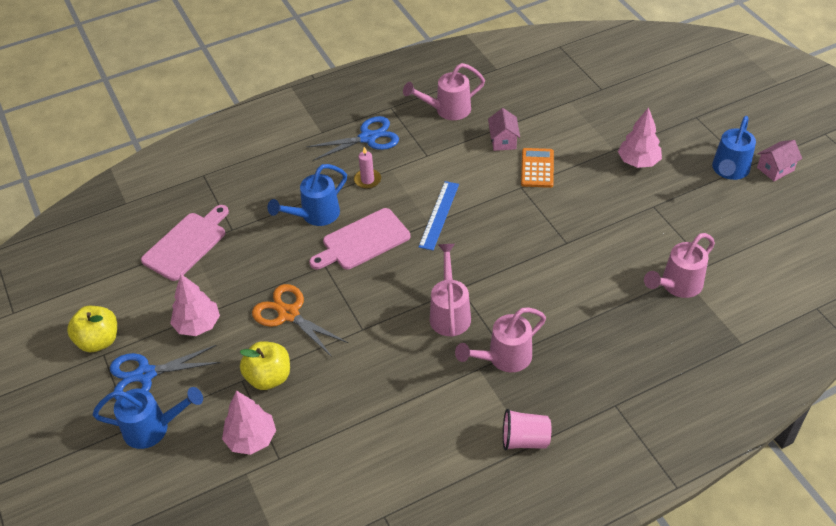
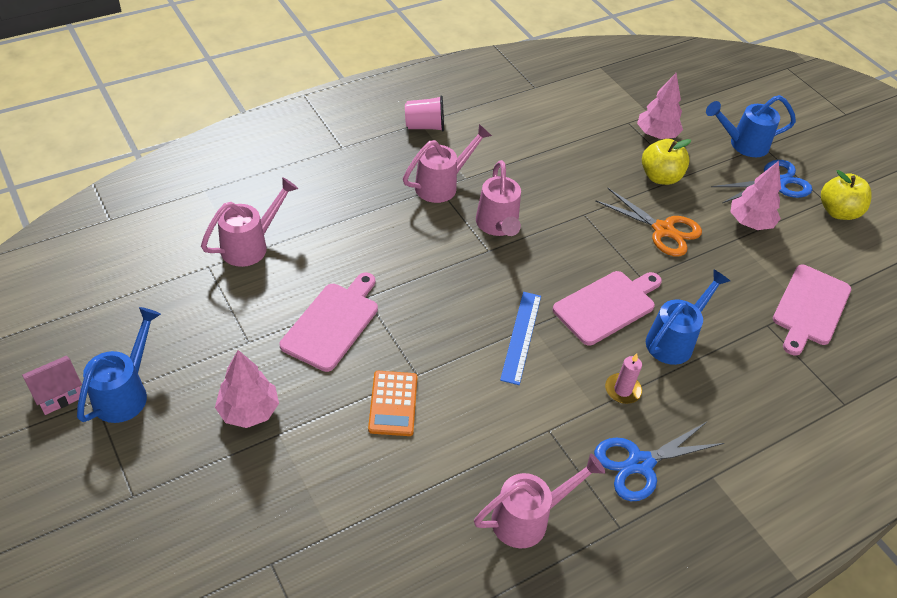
camera: 170 degrees right, 0 degrees up
(503, 140) = (440, 454): pink house -> none
(590, 221) = (333, 323): none -> pink cutting board

